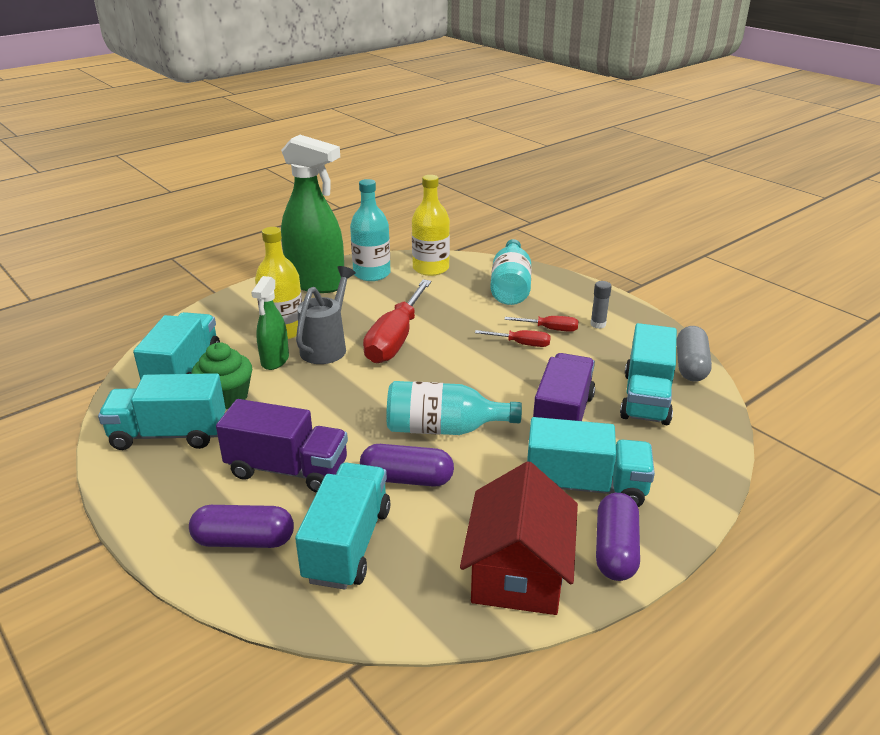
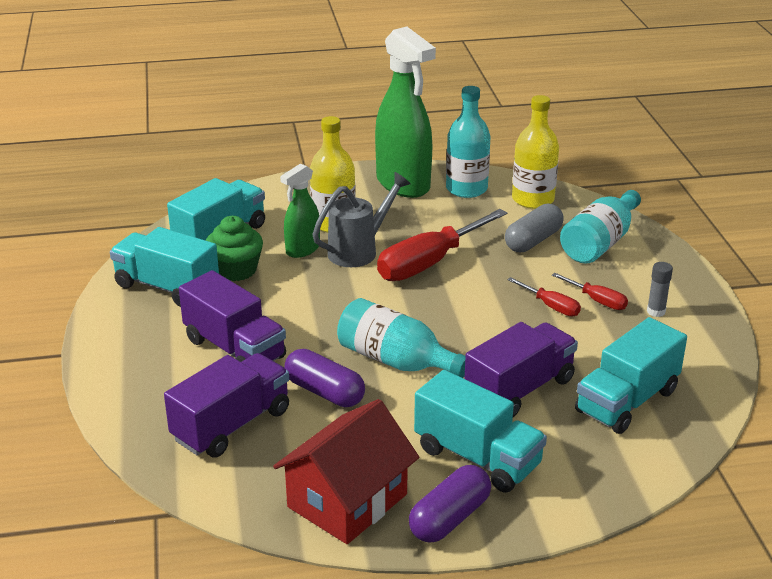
camera: 30 degrees right, 0 degrees up
(244, 541) = (157, 392): purple capsule -> none
(348, 544) = (231, 425): turquoise truck -> purple truck
(690, 365) = (714, 386): grey capsule -> grey capsule (533, 241)

